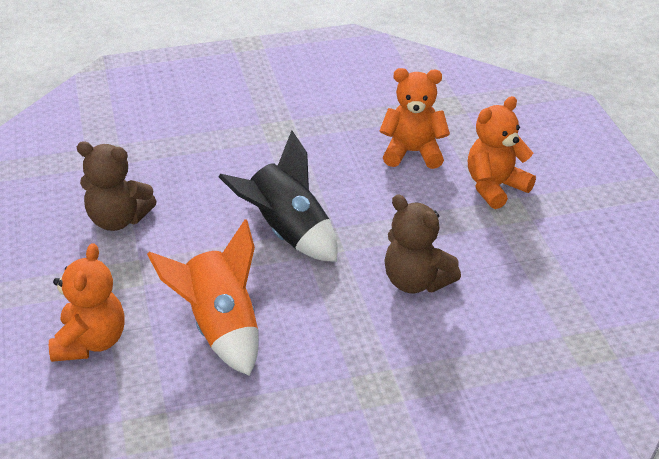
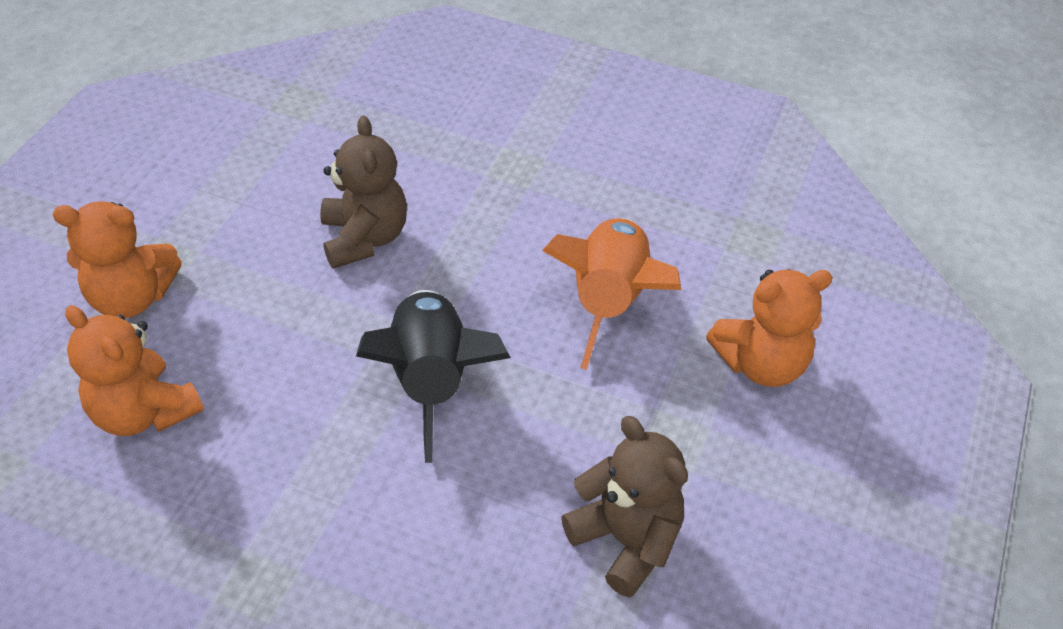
camera: 145 degrees left, 10 degrees up
(91, 342) = (761, 363): orange teddy bear -> orange teddy bear turned 150 degrees counterclockwise

